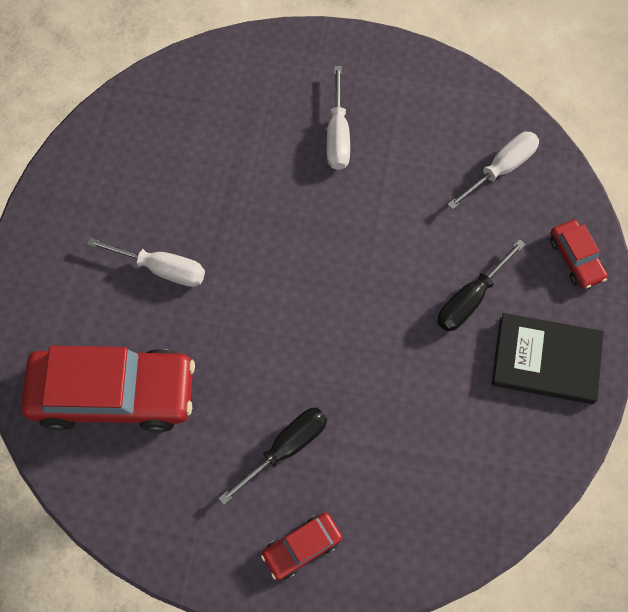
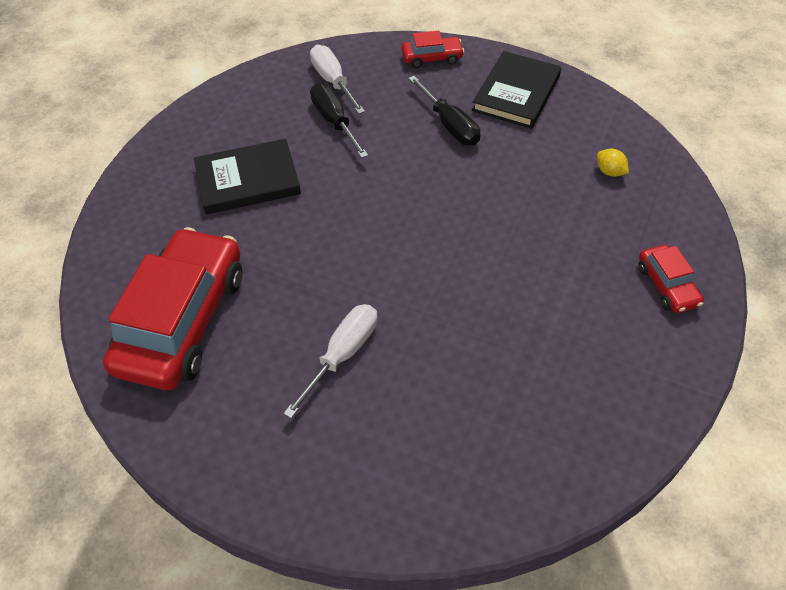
camera: 75 degrees left, 15 degrees down
(114, 393) = (480, 426): red car -> red car (183, 320)
(286, 448) = (568, 280): black screwdriver -> black screwdriver (334, 122)
(337, 134) = (248, 180): white screwdriver -> black book
(447, 476) = (609, 172): none -> yellow lemon

